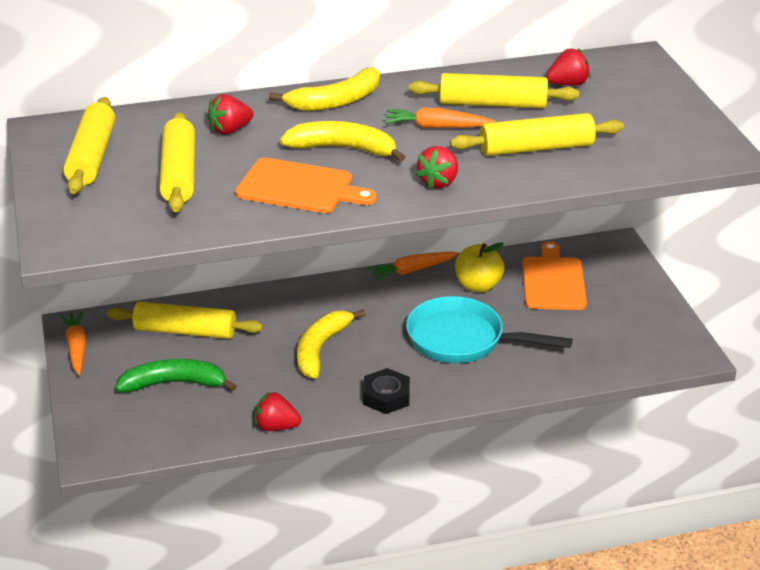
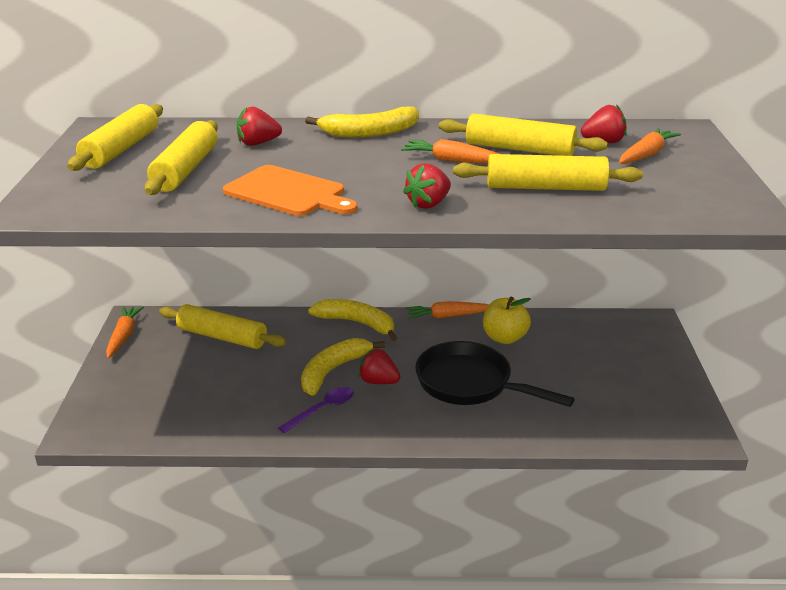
camera: 15 degrees right, 5 degrees down
(174, 383) = (187, 380): green banana -> none
(276, 427) = (257, 434): red strawberry -> red strawberry (378, 381)
(329, 391) = (322, 410): none -> purple spoon
(343, 149) = (352, 168): yellow banana -> yellow banana (357, 323)
(386, 396) = (374, 424): black nut -> none
(463, 340) = (470, 384): turquoise pan -> black pan
(553, 281) = (579, 344): orange cutting board -> none
(612, 95) = (646, 154): none -> orange carrot

